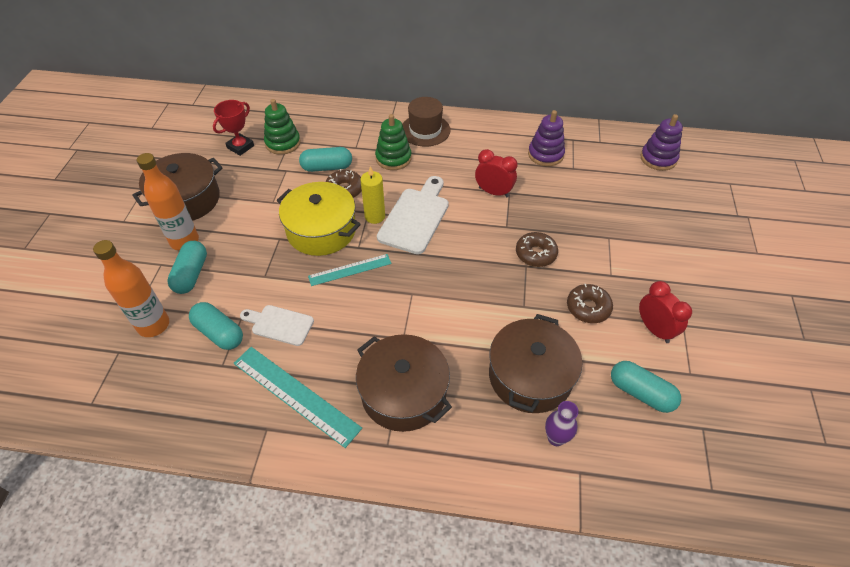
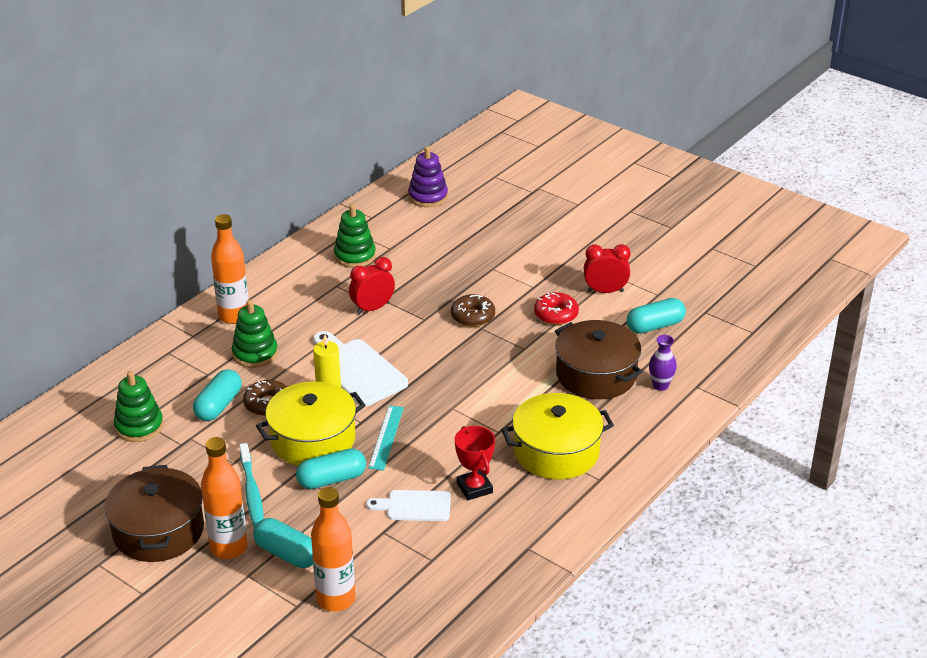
camera: 60 degrees left, 15 degrees down
(219, 333) = (389, 552): turquoise capsule -> turquoise capsule (332, 479)
(240, 147) = (108, 462): red trophy -> red trophy (474, 488)
(247, 225) = (252, 492): none -> turquoise toothbrush
(279, 324) = (414, 506): white cutting board -> white cutting board turned 45 degrees clockwise
(295, 395) = (506, 519): turquoise ruler -> none
(403, 393) = (556, 452): brown pot -> yellow pot
(425, 130) = (234, 316): brown hat -> orange bottle
(545, 154) = (355, 256): purple stacking toy -> green stacking toy
(588, 308) = (556, 314): brown donut -> red donut

